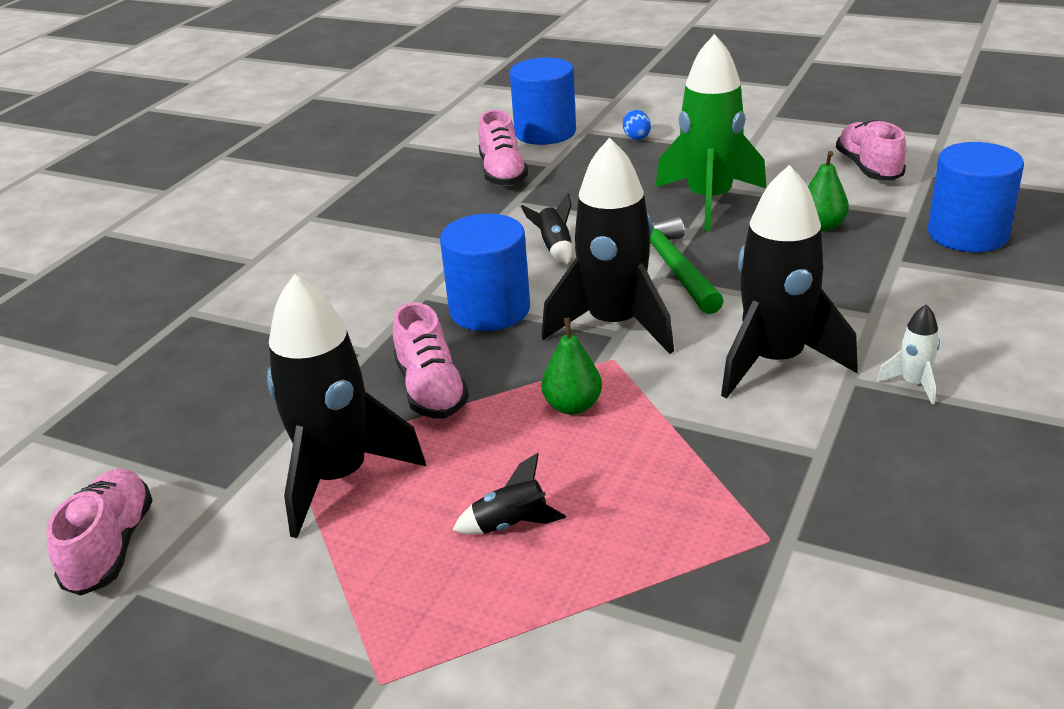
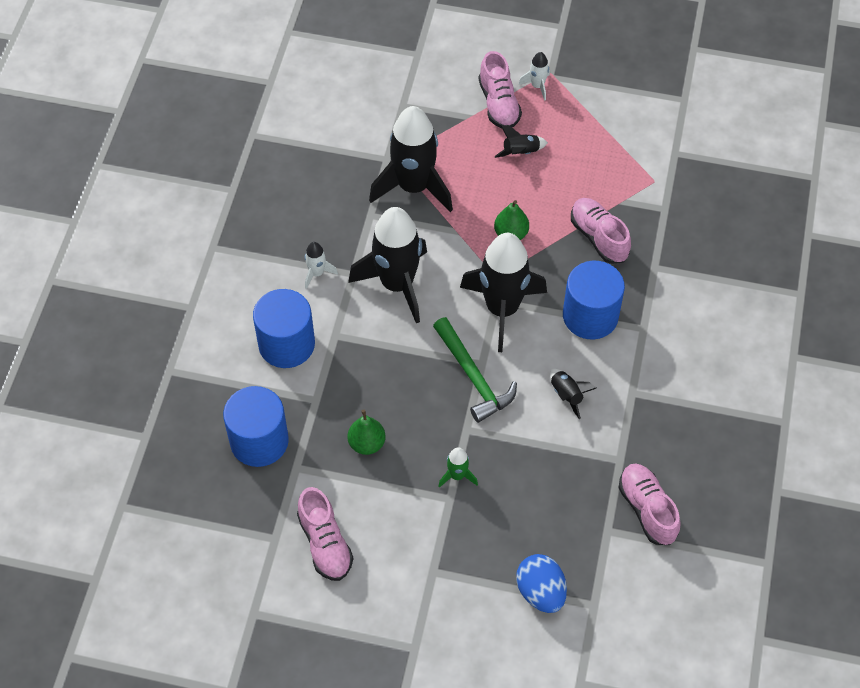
camera: 165 degrees right, 25 degrees up
(111, 547) = (712, 116): pink shoe -> pink shoe (499, 104)
(338, 477) = (621, 169): black rocket -> black rocket (413, 187)
(423, 653) = (537, 86): none -> white rocket
(545, 132) = (633, 596): blue cylinder -> blue cylinder (286, 344)
(636, 137) = (540, 592): blue egg -> blue egg, size x1.74
(709, 200) = (457, 476): green rocket -> green rocket, size x0.42

